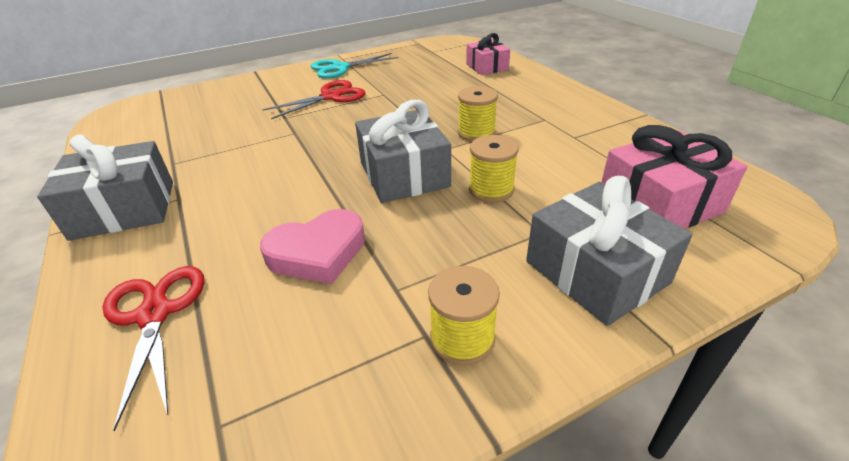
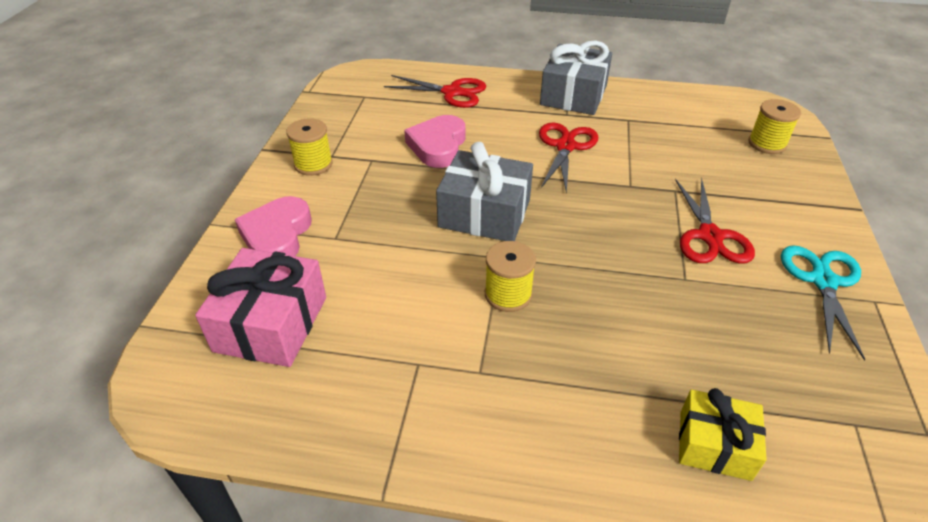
camera: 125 degrees right, 5 degrees up
(253, 176) = (565, 146): none -> red scissors
(487, 67) = (714, 445): pink gift -> yellow gift
(491, 190) = (408, 245): yellow spool -> yellow spool (767, 144)
(596, 272) = (277, 235): grey gift -> pink heart

